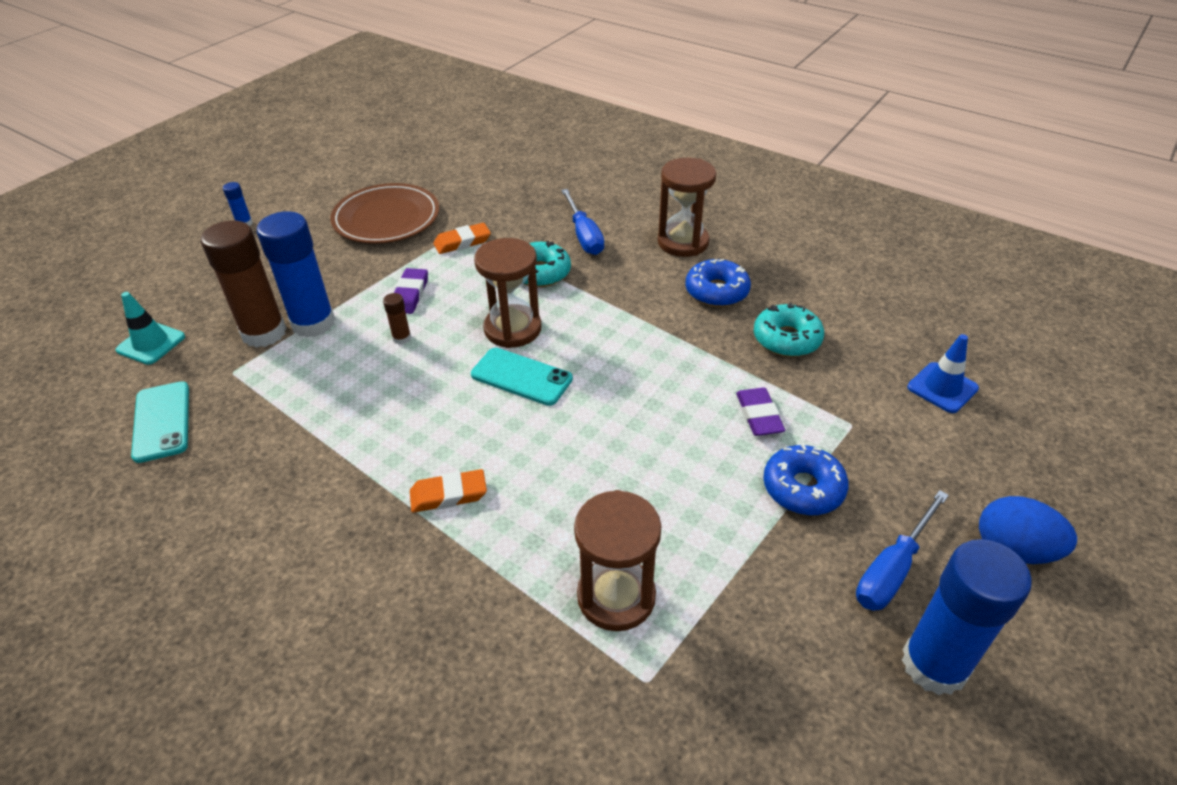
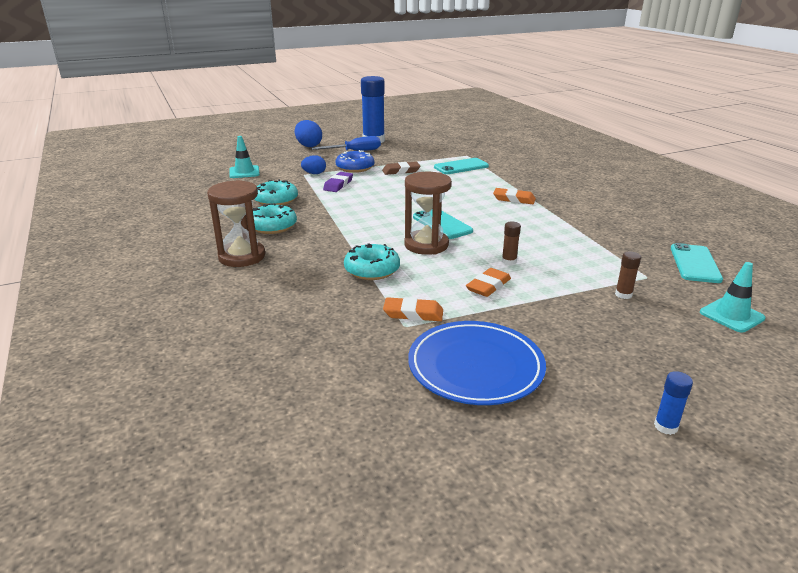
camera: 150 degrees left, 15 degrees down
(264, 333) = (623, 294): brown glue stick -> brown glue stick, size x0.42
(313, 323) = (578, 289): blue glue stick -> none
(386, 218) = (475, 367): brown plate -> blue plate
(410, 294) = (488, 286): purple eraser -> orange eraser
(584, 235) = (304, 284): blue screwdriver -> none
(616, 596) = (461, 167): brown hourglass -> turquoise phone
(712, 515) = (401, 171): none -> brown eraser
(716, 291) = (272, 226): blue donut -> turquoise donut
(839, 433) = (314, 173): none -> blue egg
(942, 388) = (244, 172): blue traffic cone -> turquoise traffic cone

